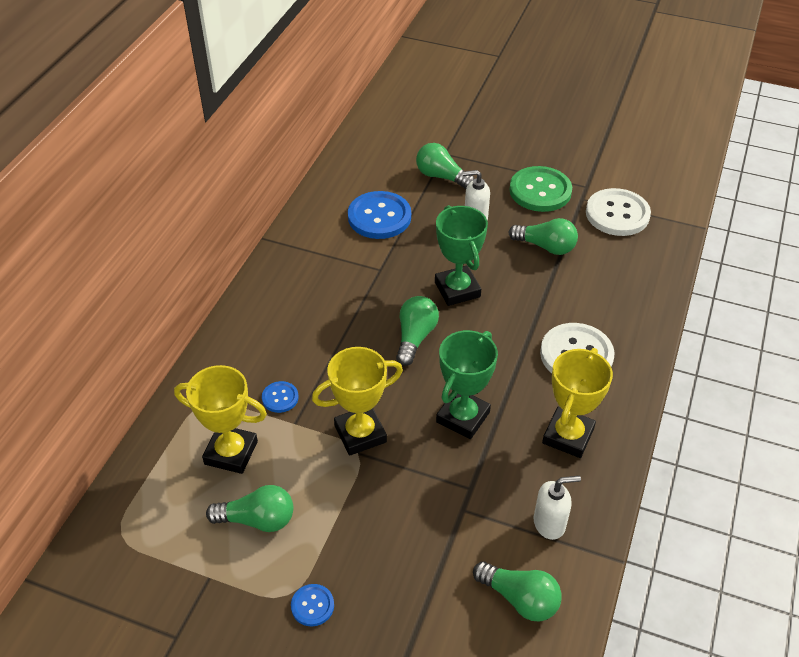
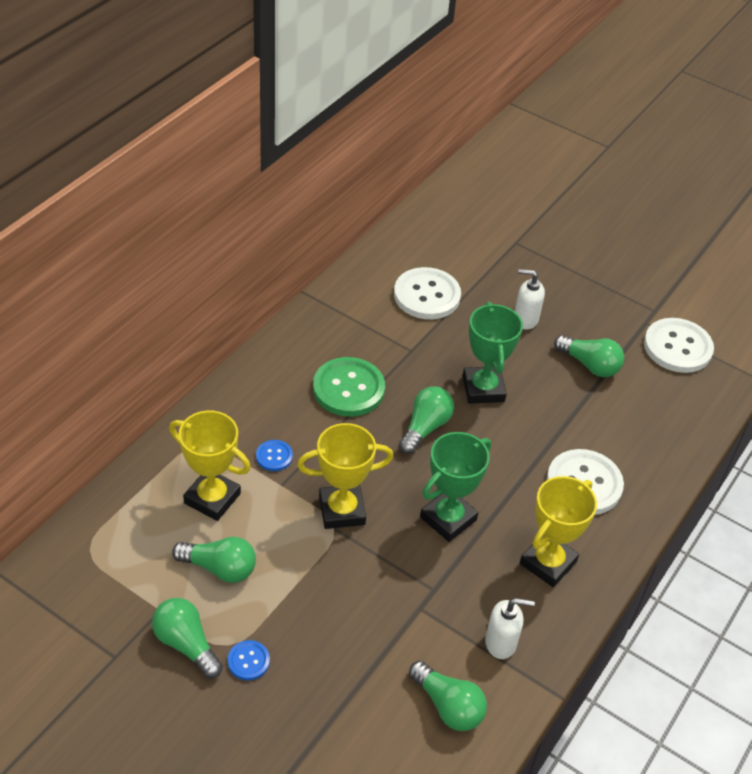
camera: 10 degrees right, 0 degrees up
(379, 217) = (427, 295): blue button -> white button
(441, 176) = (504, 266): green light bulb -> green light bulb (186, 644)
(540, 191) = (603, 304): green button -> green button (348, 389)

